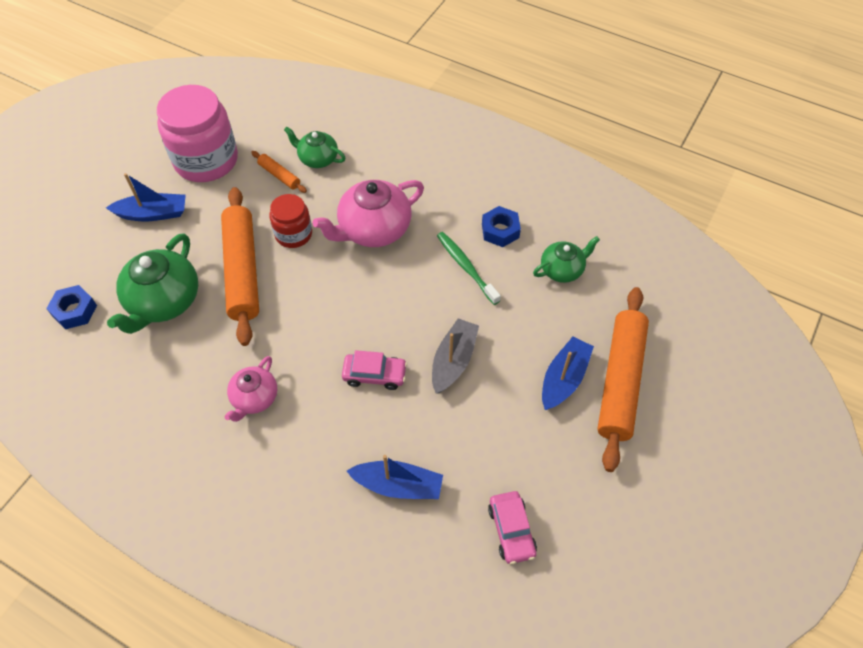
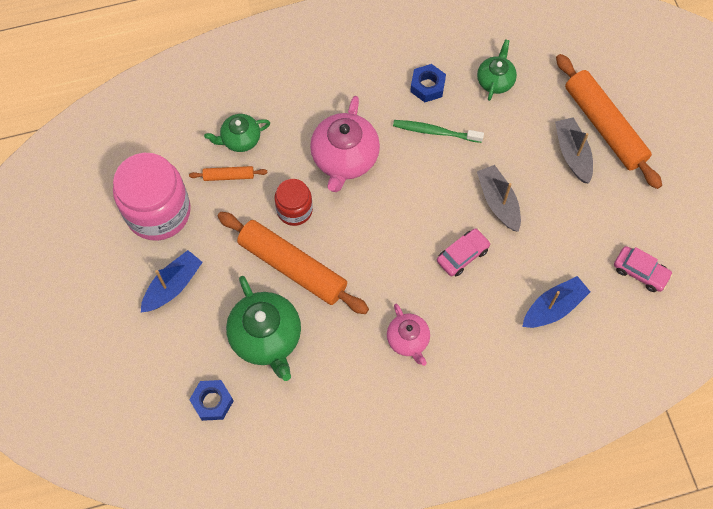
camera: 45 degrees left, 10 degrees up
(564, 379) = (572, 154): blue boat -> grey boat

